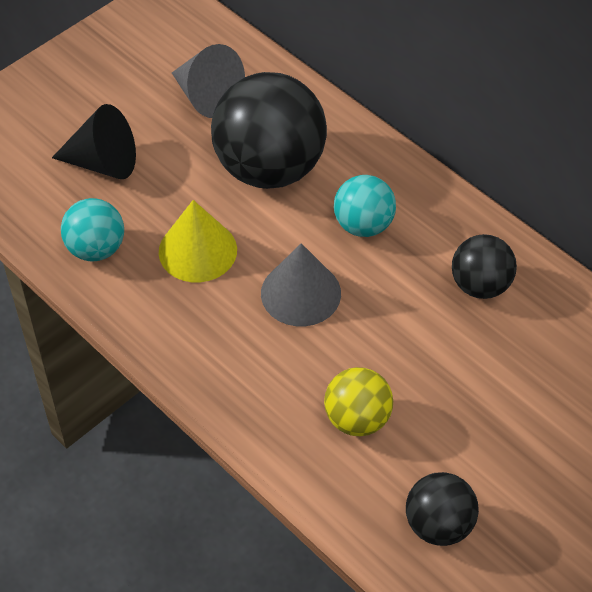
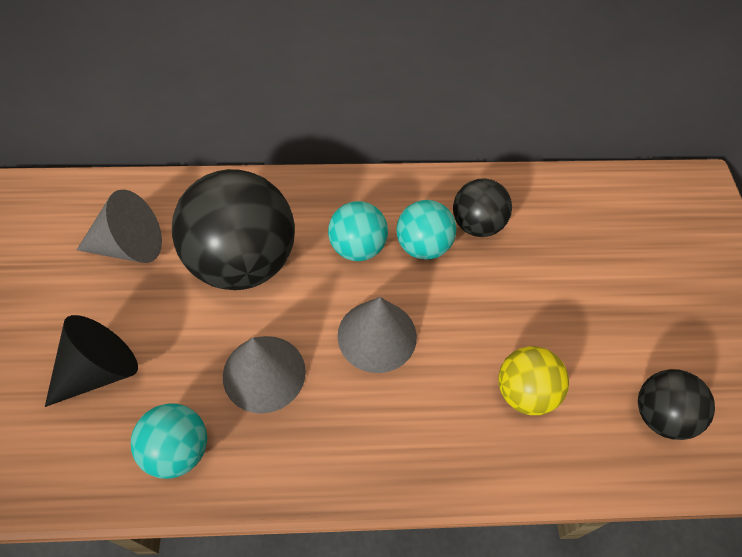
camera: 50 degrees left, 5 degrees up
(197, 250) = (264, 373): yellow cone -> grey cone
(415, 264) = (423, 246): none -> turquoise ball

